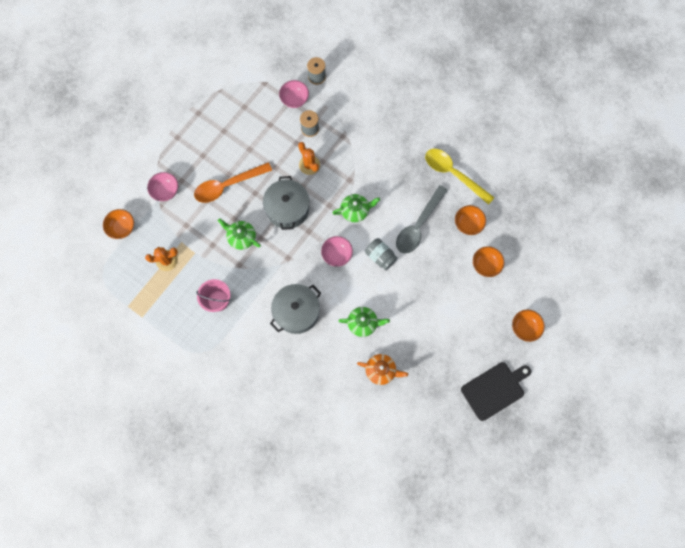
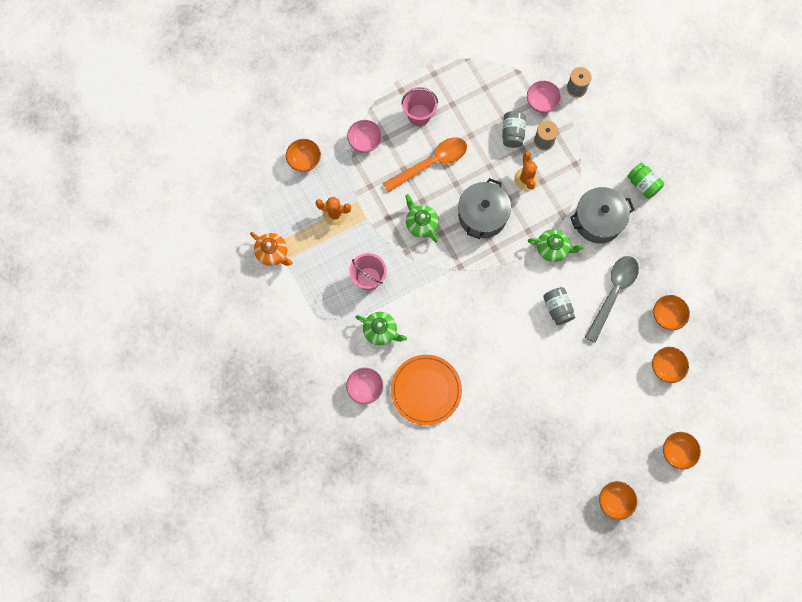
camera: 25 degrees right, 0 degrees up
(201, 151) = (419, 115): none -> pink bucket
(228, 185) = (431, 163): orange spoon -> orange spoon turned 150 degrees clockwise
(282, 133) = (512, 133): none -> grey jar
(297, 312) = (444, 326): grey pot -> grey pot (598, 220)
(305, 370) = (426, 390): none -> orange plate
(337, 254) = (512, 286): pink bowl -> pink bowl (365, 388)
(363, 323) = (507, 369): green teapot -> green teapot (381, 331)
(381, 370) = (504, 426): orange teapot -> orange teapot (272, 253)
(402, 130) = (643, 184): none -> green jar
(418, 225) = (613, 293): grey spoon -> grey spoon turned 150 degrees clockwise
(453, 174) = (676, 256): yellow spoon -> none
(494, 389) = (615, 501): black cutting board -> orange bowl

